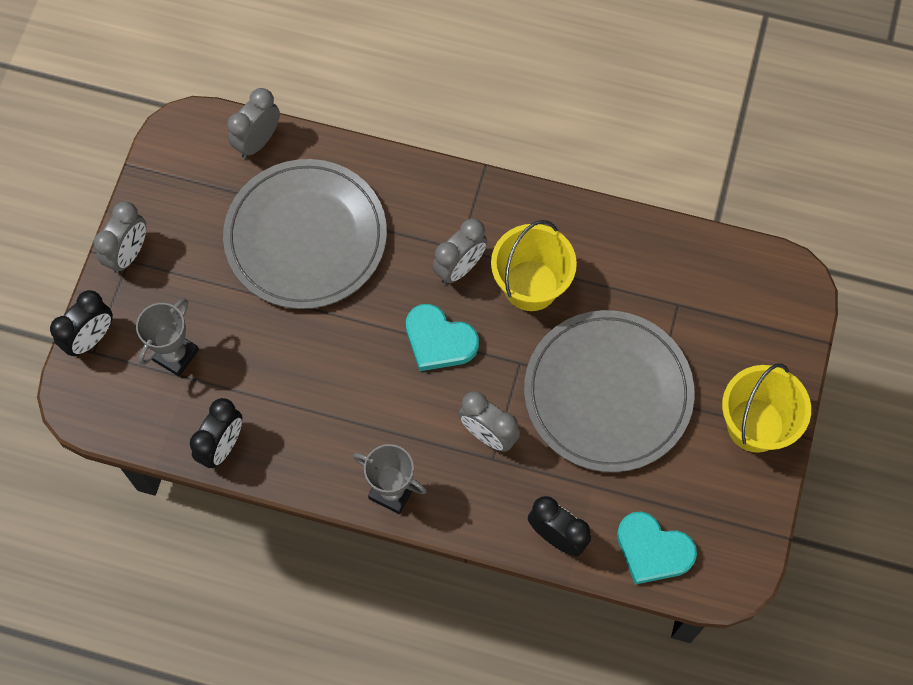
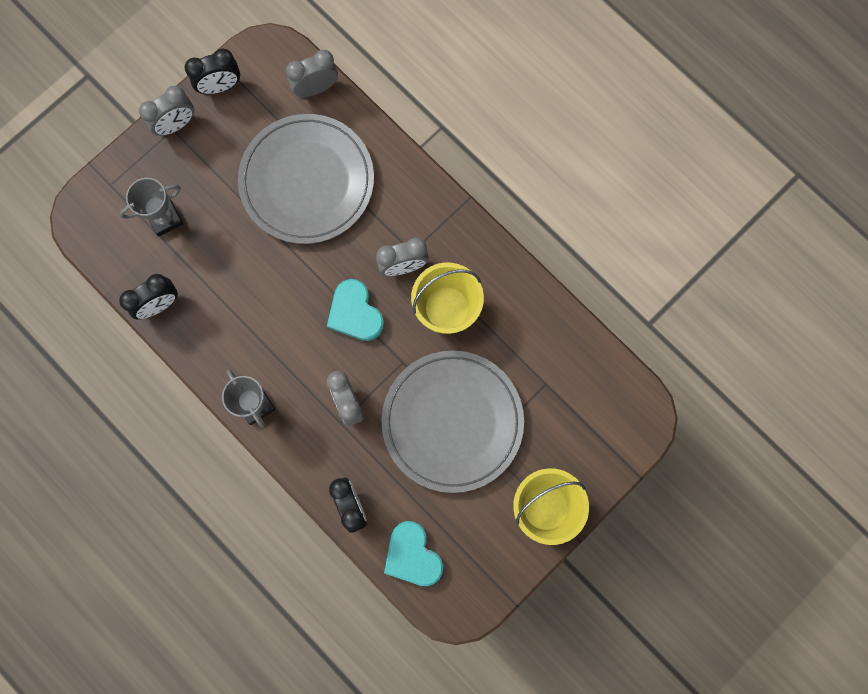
camera: 30 degrees right, 10 degrees up
(91, 338) = (114, 174): black clock -> black clock (220, 86)

